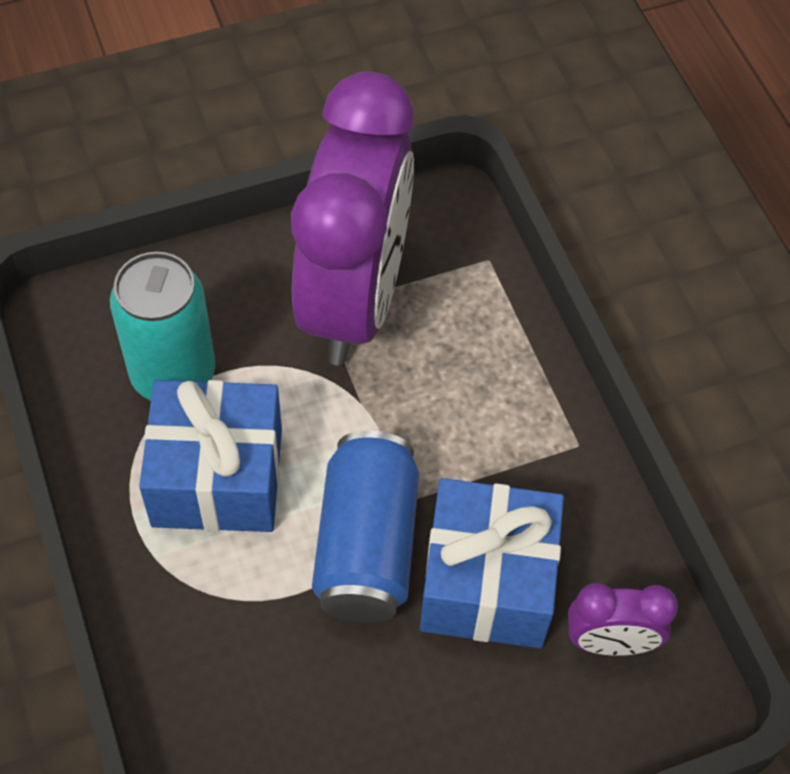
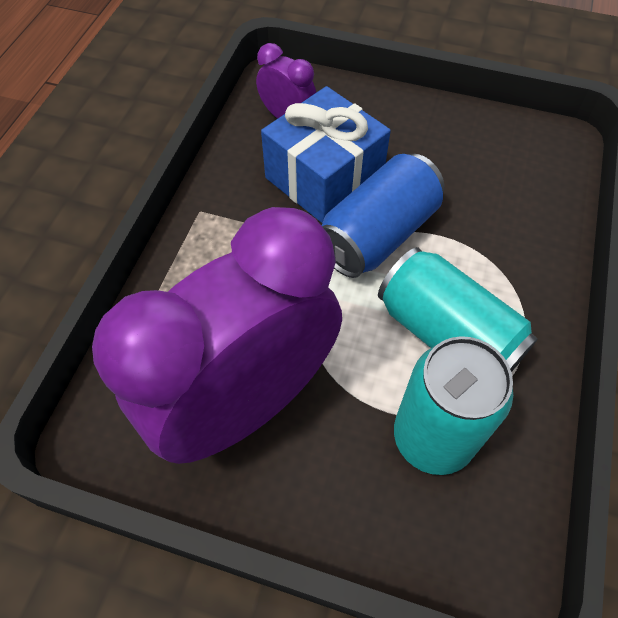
camera: 140 degrees left, 0 degrees up
(217, 477) = (447, 335): blue gift -> turquoise can

